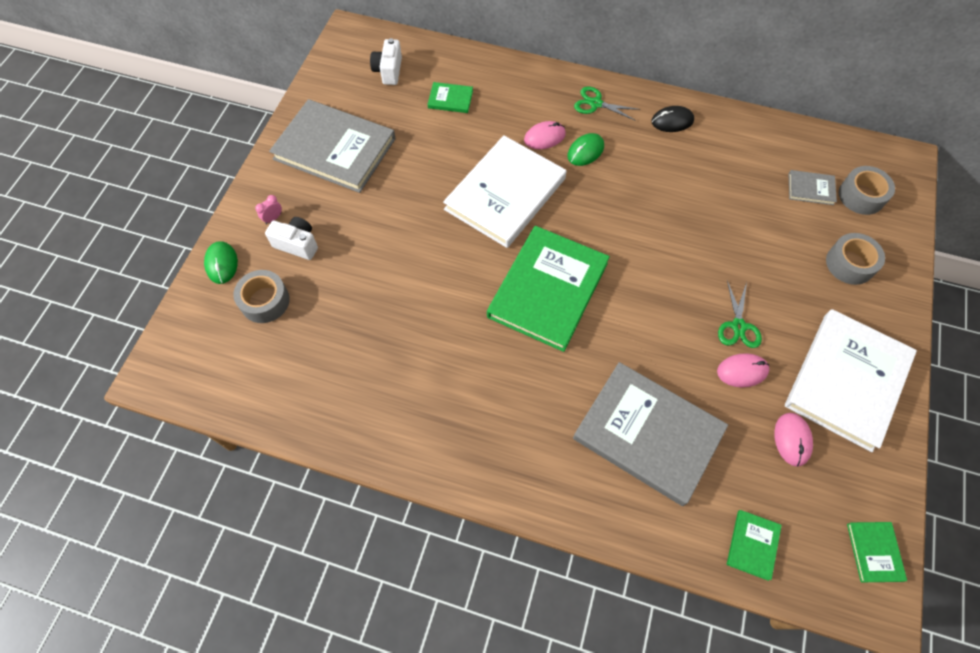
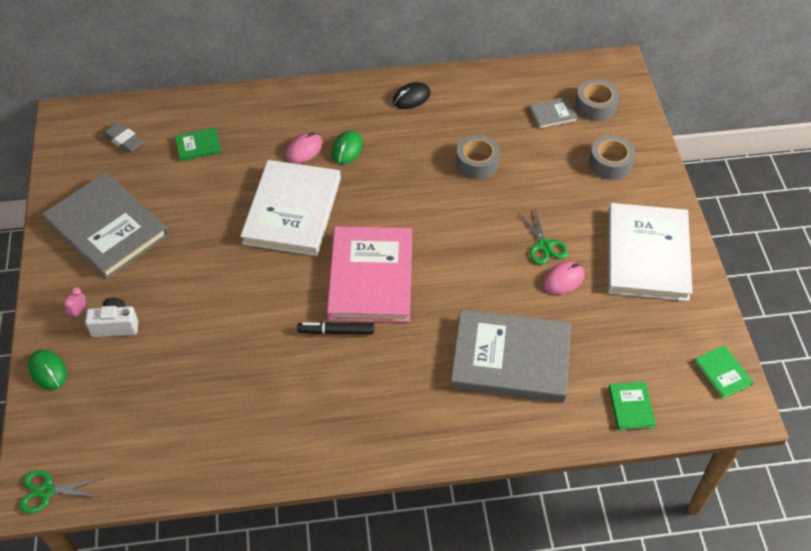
camera: 25 degrees left, 10 degrees down
(265, 301) = (110, 387): grey tape -> grey tape (477, 163)
(334, 149) = (107, 228): grey book -> grey book turned 45 degrees clockwise
(388, 71) = (124, 140): white camera -> grey eraser
(489, 332) = (336, 331): none -> black marker
(548, 290) = (371, 277): green book -> pink book
(596, 103) = (336, 105): green scissors -> green scissors (47, 491)
(792, 440) = (625, 316): pink mouse -> none

